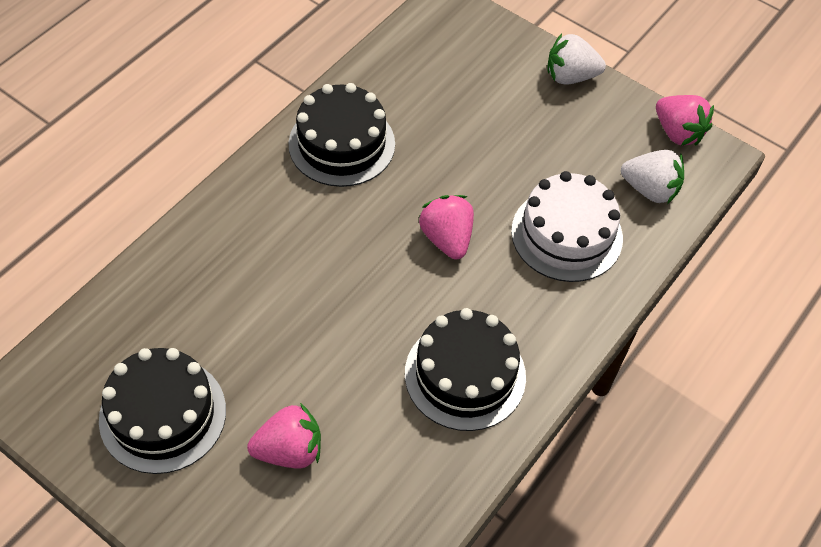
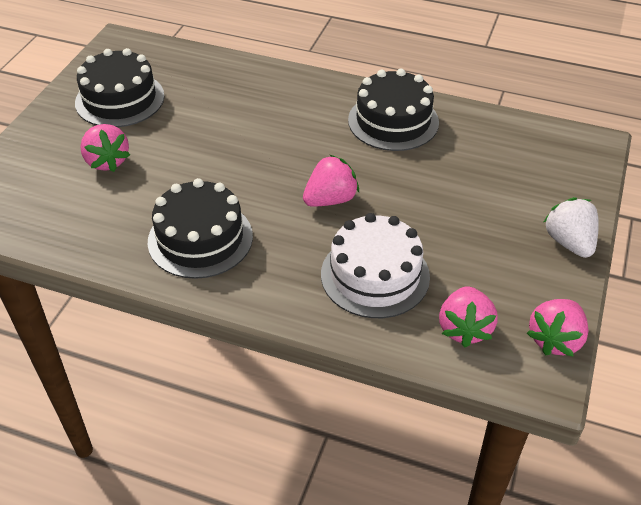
camera: 75 degrees right, 10 degrees down
(650, 189) = (464, 328): white strawberry -> pink strawberry

